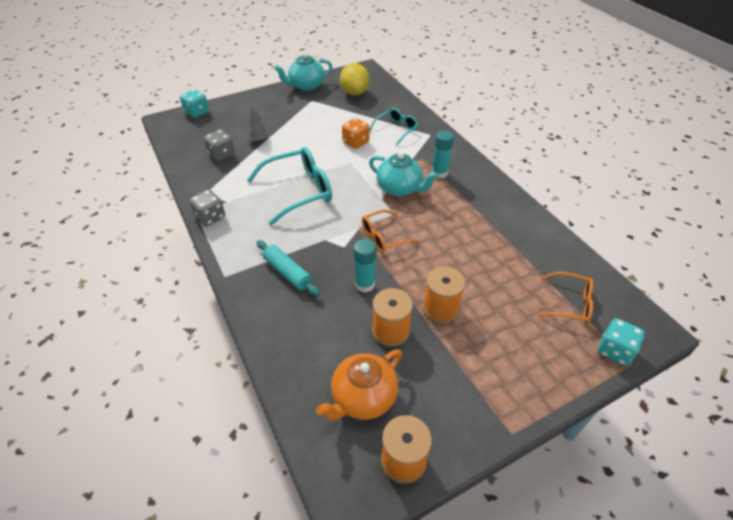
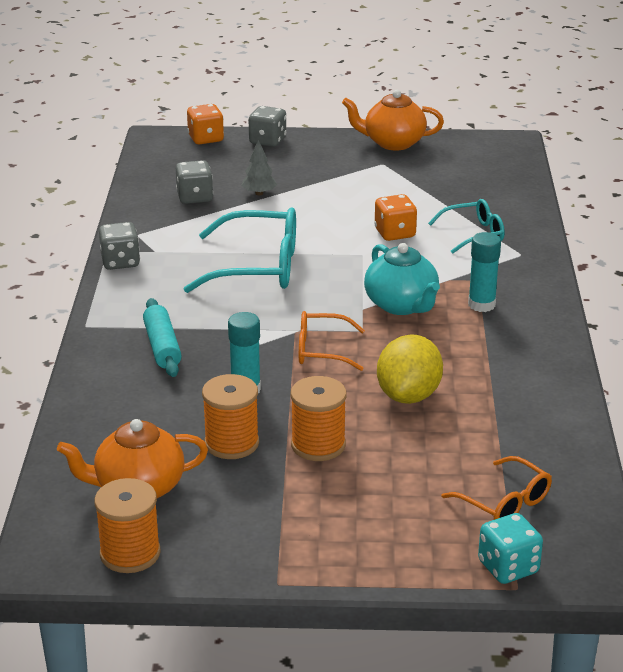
camera: 30 degrees right, 15 degrees down
(197, 112) = (206, 139): turquoise dice -> orange dice
(235, 104) = (267, 141): none -> grey dice
(306, 86) = (393, 143): turquoise teapot -> orange teapot
(354, 92) = (459, 170): yellow lemon -> yellow lemon (408, 395)

